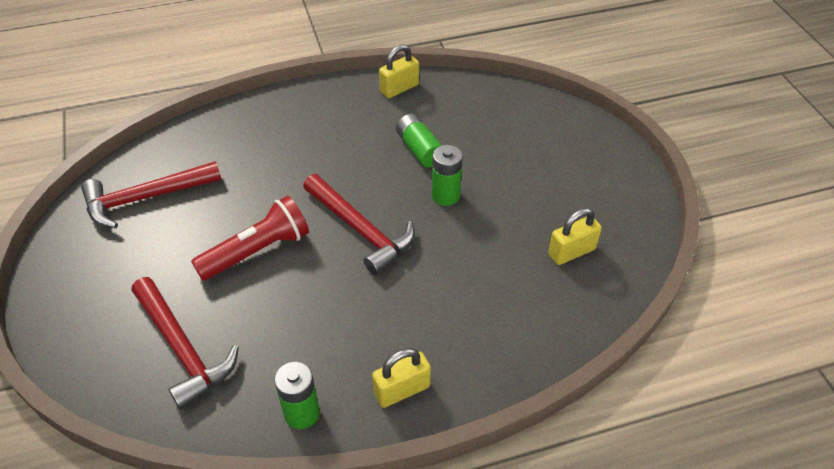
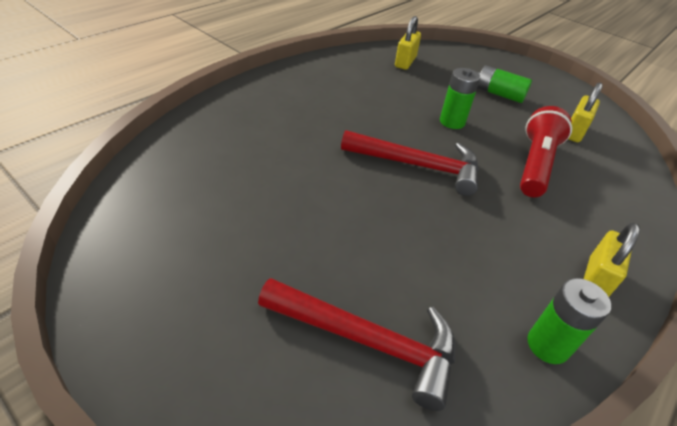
camera: 35 degrees left, 5 degrees down
(146, 198) = (179, 207): red hammer -> none
(257, 251) = (347, 214): red flashlight -> red flashlight (535, 164)
(399, 88) = (336, 62): yellow padlock -> yellow padlock (405, 62)
(419, 149) = (397, 97): green battery -> green battery (499, 94)

